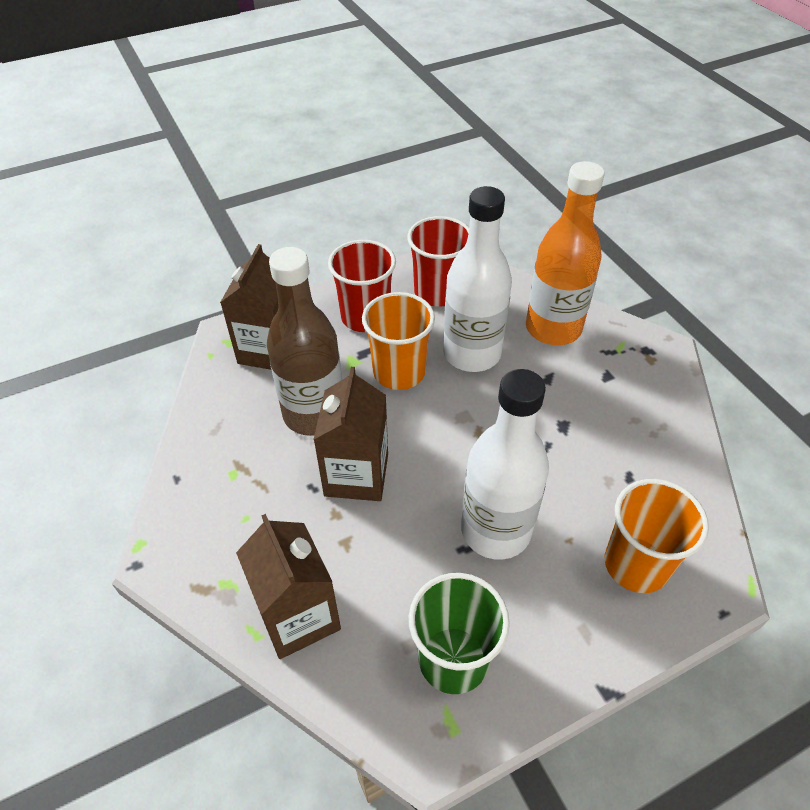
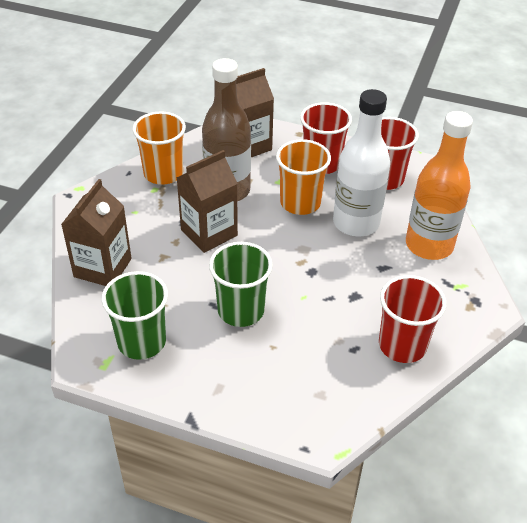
camera: 45 degrees right, 5 degrees down
(495, 530) = (241, 310): white bottle -> green cup
(636, 564) = (291, 387): orange cup -> orange cup (163, 173)
(656, 439) = (402, 345): none -> red cup

